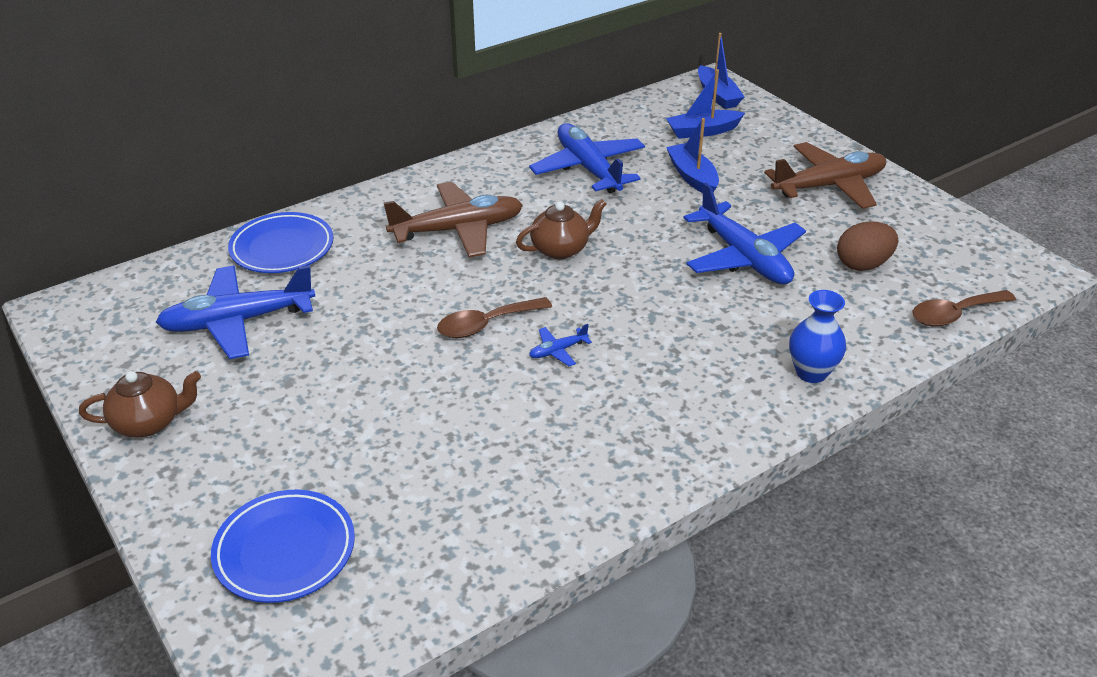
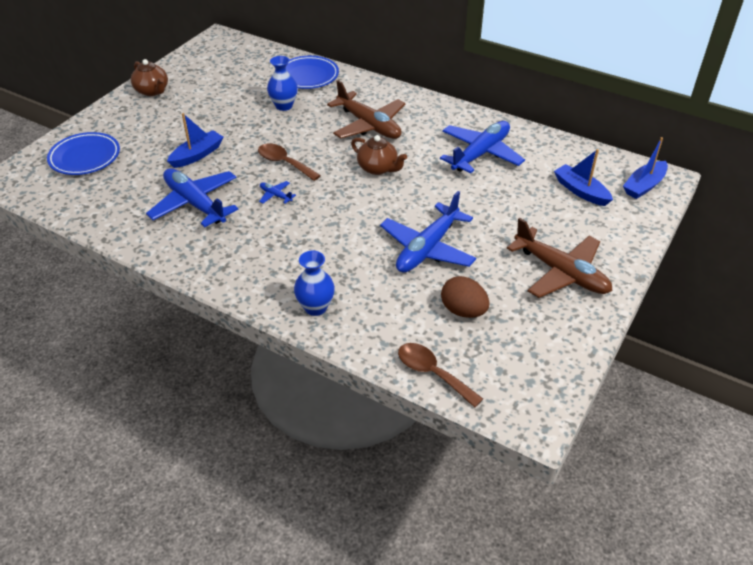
camera: 65 degrees right, 5 degrees up
(237, 321) = (238, 86): blue plane -> blue plane (195, 204)
(340, 290) = (284, 106): none -> blue vase
(692, 176) = (512, 201): blue boat -> blue boat (197, 155)

